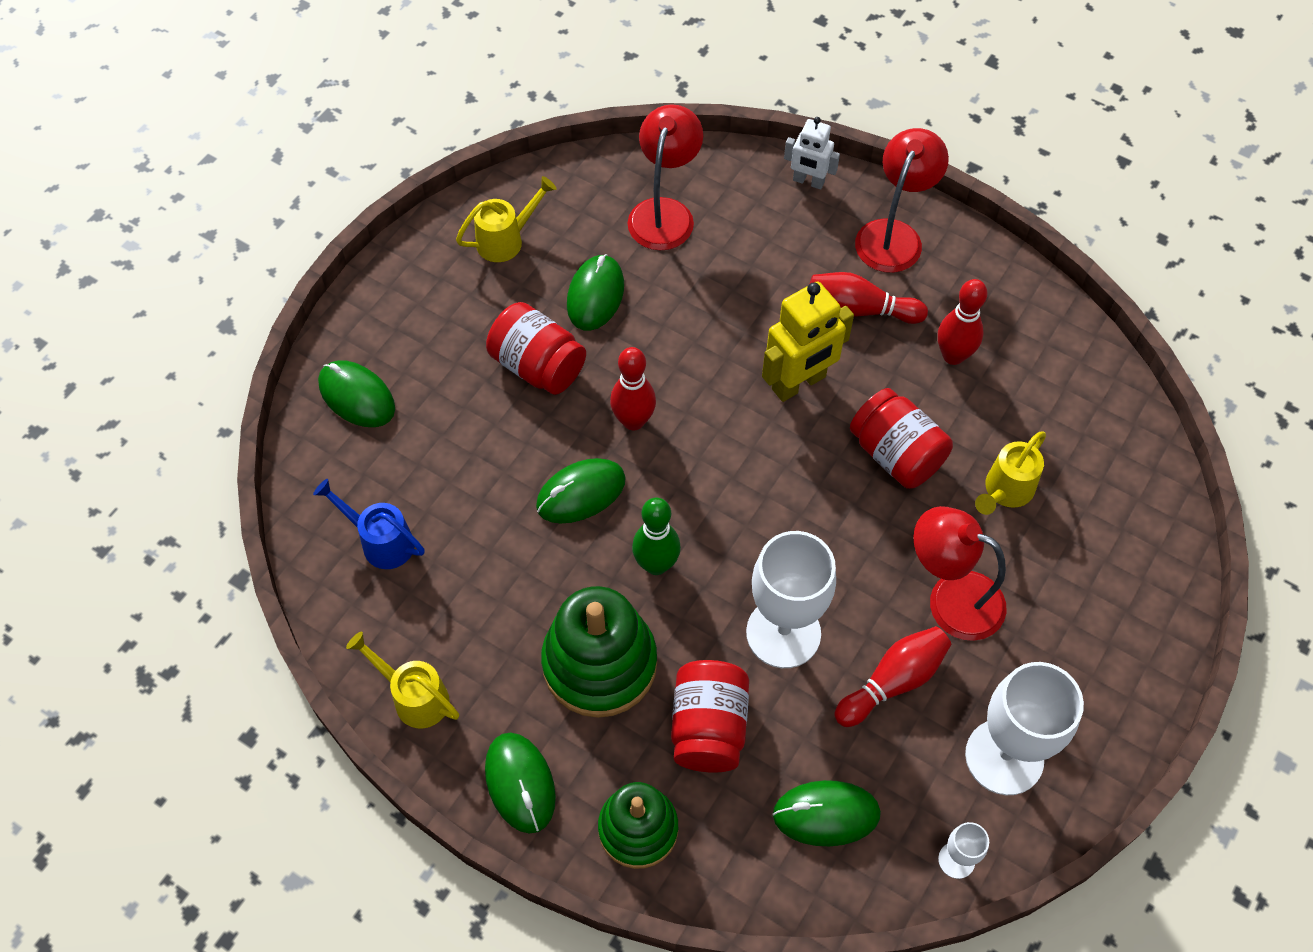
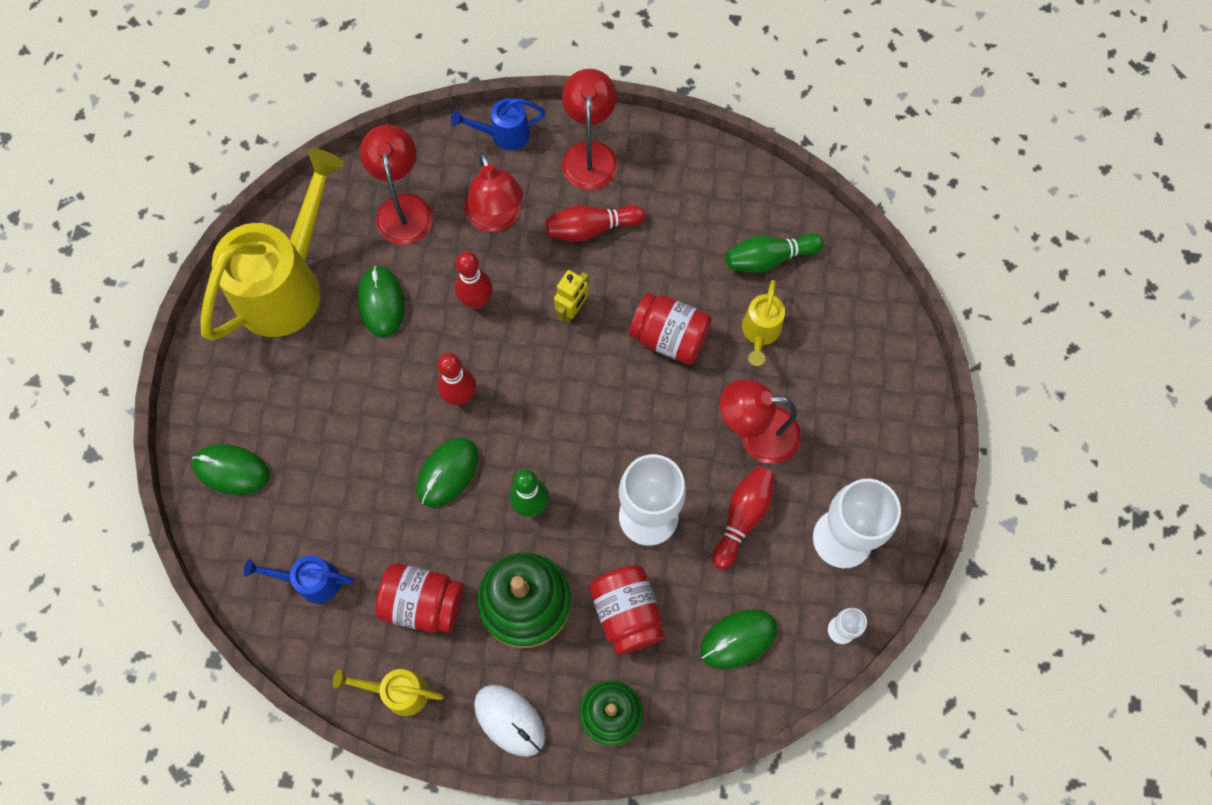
camera: 25 degrees left, 10 degrees up
(506, 240) = (286, 284): yellow watering can -> yellow watering can, size x2.19
(520, 783) = (509, 720): green mouse -> white mouse
(538, 366) = (364, 382): red jar -> red jar (423, 603)
(759, 260) = (496, 218): none -> red lamp
(799, 383) = (572, 310): yellow robot -> yellow robot, size x0.60
(808, 181) = (504, 134): white robot -> blue watering can
(953, 356) = (677, 238): red bowling pin -> red bowling pin (476, 300)
(1051, 417) = (768, 258): none -> green bowling pin

